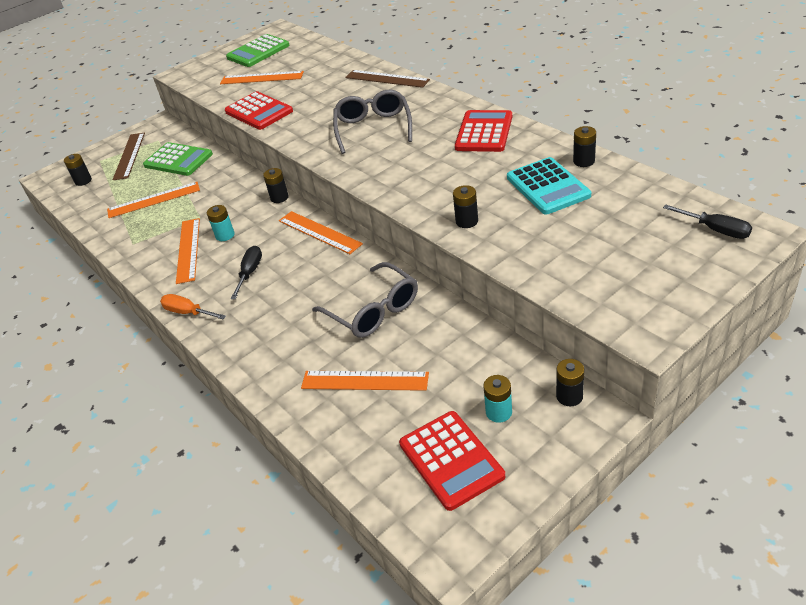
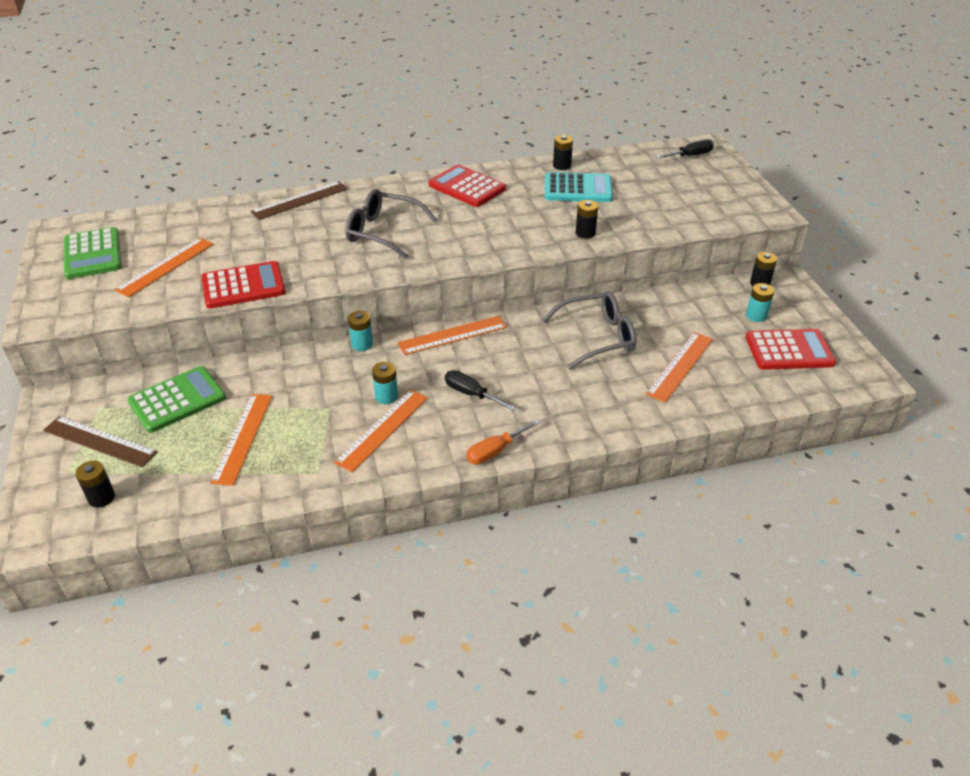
camera: 70 degrees left, 0 degrees up
(188, 250) = (383, 429): orange ruler -> orange ruler turned 75 degrees counterclockwise
(279, 198) = (362, 344): black battery -> turquoise battery

